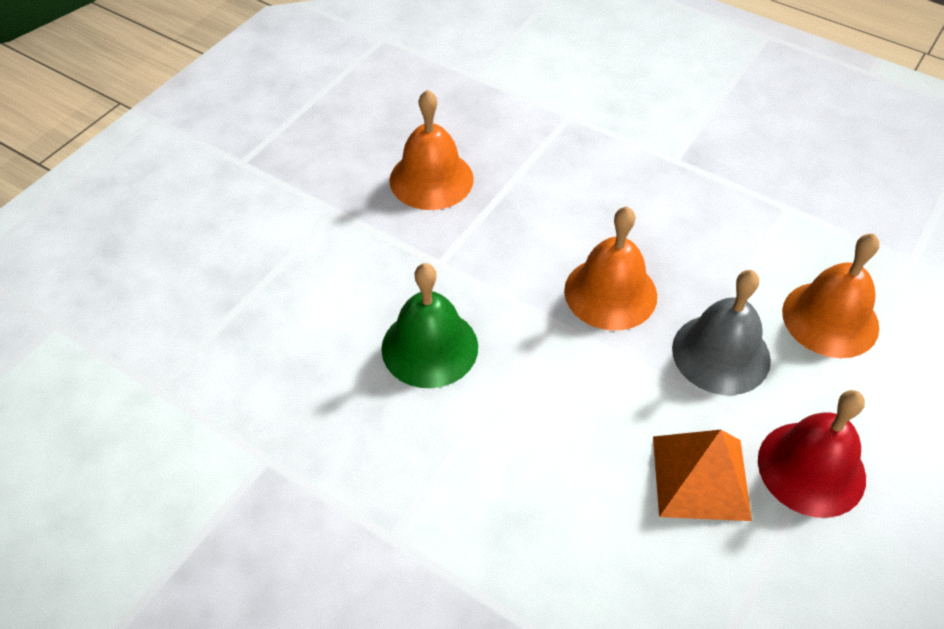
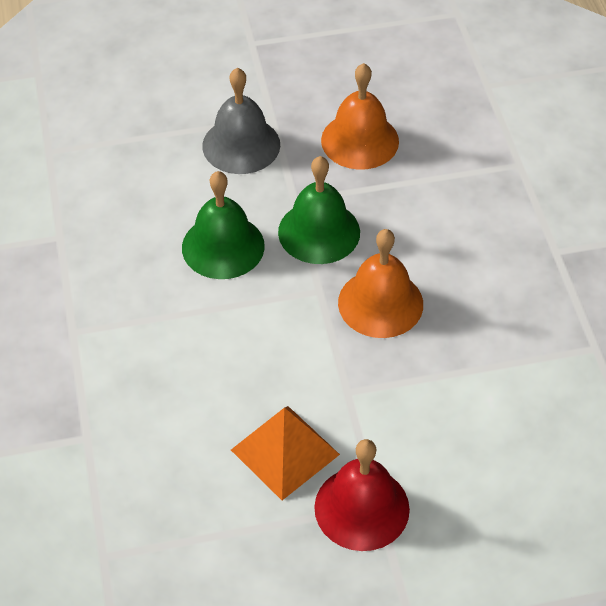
camera: 45 degrees right, 0 degrees up
(492, 274) = (319, 232): none -> green bell
(721, 354) = (401, 397): grey bell -> grey bell (241, 145)
(830, 319) = (512, 440): orange bell -> none

